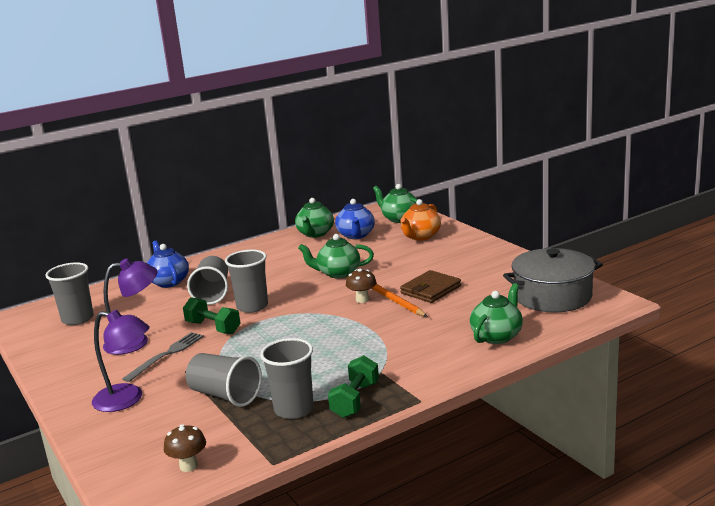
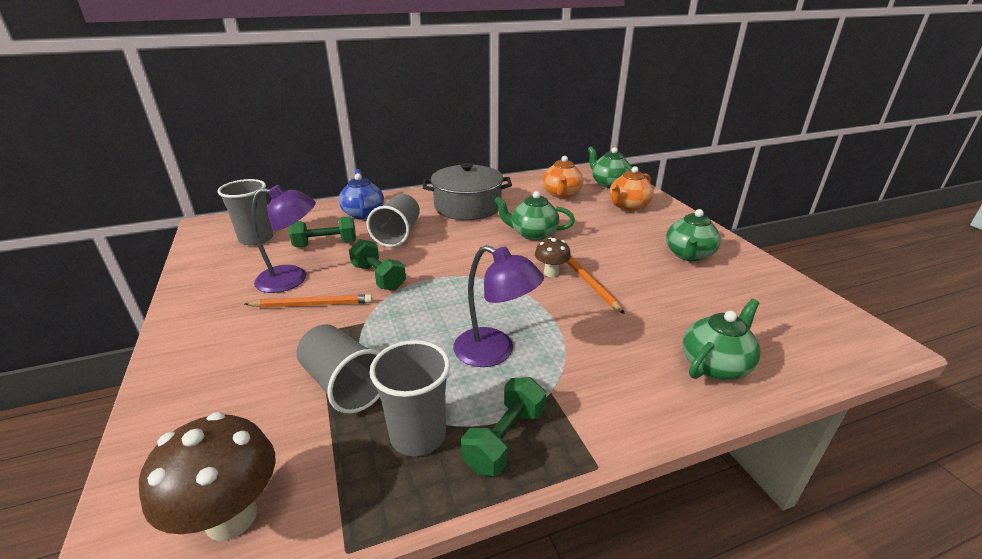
camera: 10 degrees right, 10 degrees up
(127, 400) = (232, 363): purple lamp -> purple lamp (494, 352)
(148, 312) = (325, 244): none -> green dumbbell
(166, 355) = (312, 304): grey fork -> orange pencil
(188, 466) = (231, 517): brown mushroom -> brown mushroom, size x1.78
(252, 306) = (430, 258): grey cup -> none
(315, 234) = (522, 186): green teapot -> green teapot (688, 255)
(356, 235) = (561, 194): blue teapot -> orange teapot
(430, 290) = (632, 274): brown wallet -> none
(552, 296) = (788, 314): grey pot -> grey pot (467, 207)

